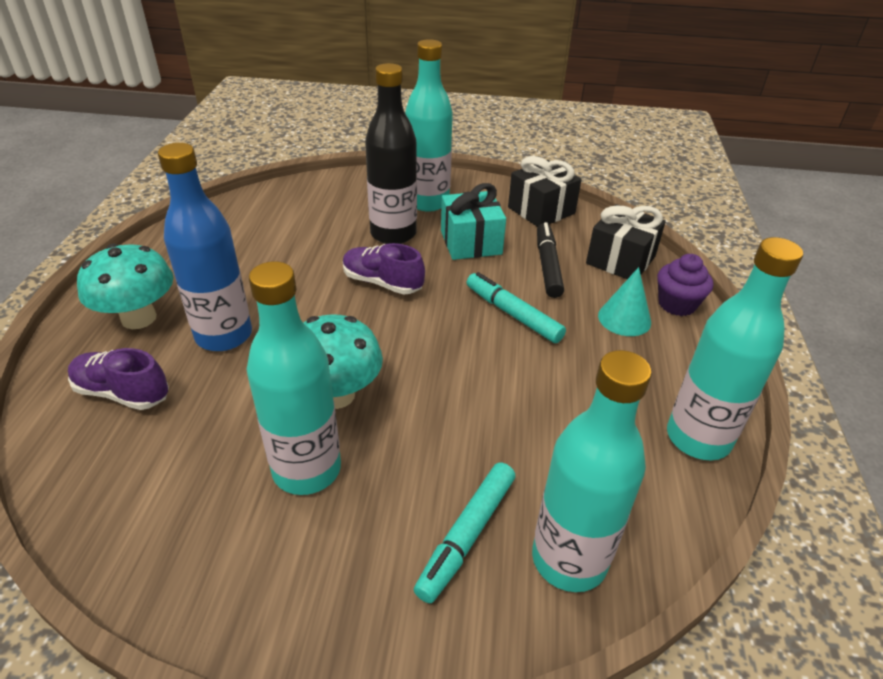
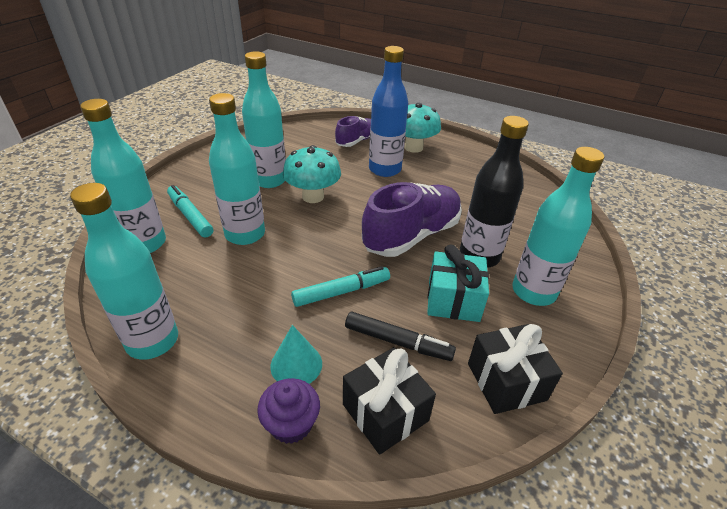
camera: 110 degrees right, 0 degrees up
(382, 283) = (411, 235): purple shoe -> purple shoe, size x1.75
(470, 438) = (245, 234): none -> turquoise bottle

